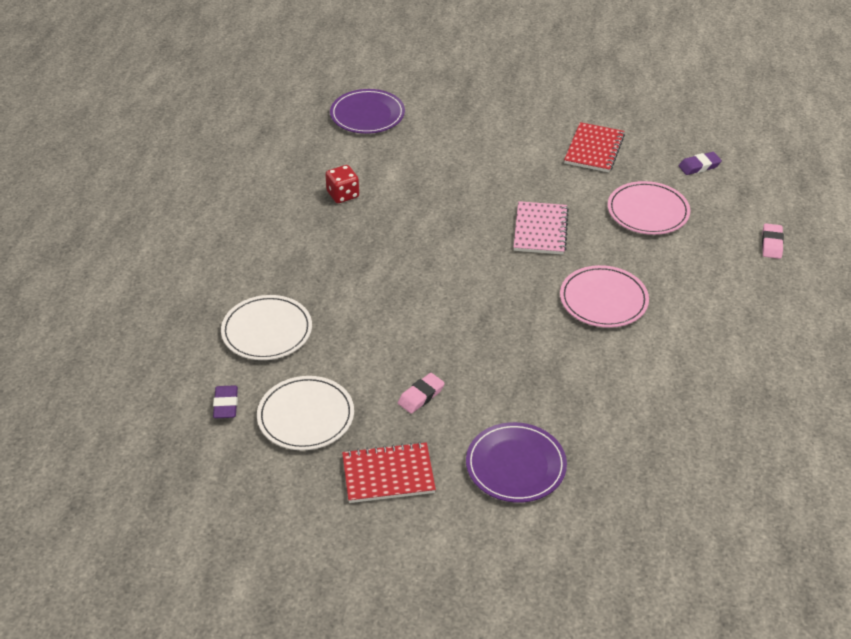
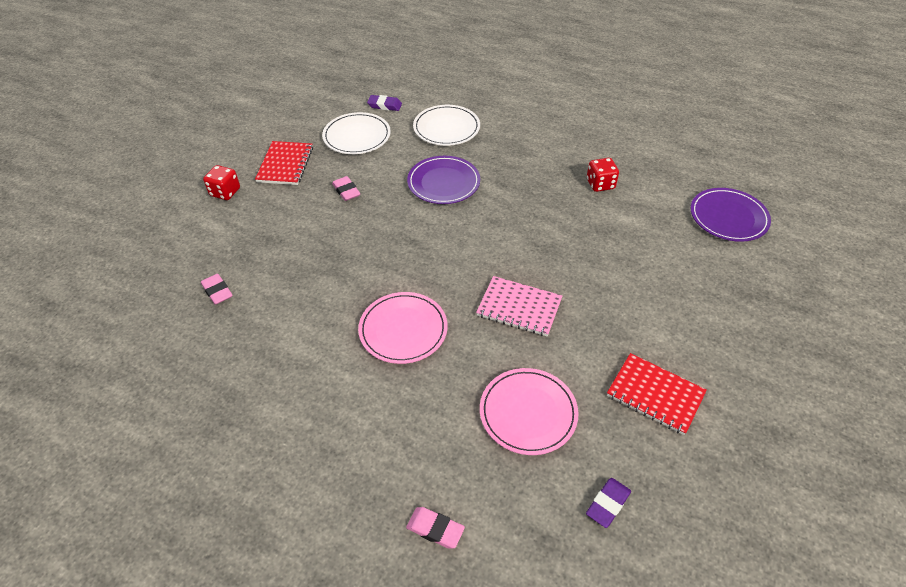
camera: 105 degrees right, 5 degrees up
(465, 521) = (225, 192): none -> red dice
(515, 465) = (254, 227): purple plate -> purple plate (443, 182)
(627, 460) = (217, 291): none -> pink eraser
(699, 166) = (608, 504): purple eraser -> purple eraser turned 45 degrees clockwise

